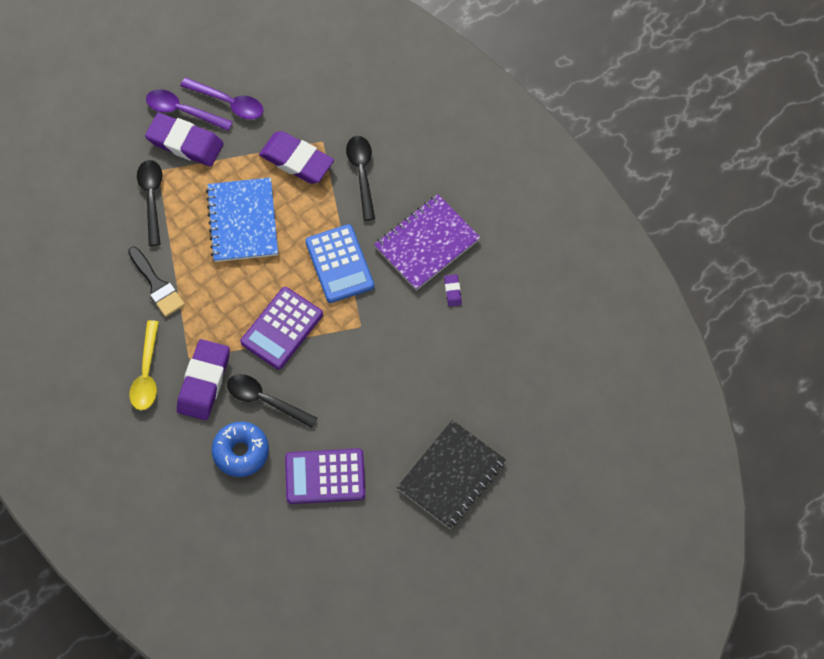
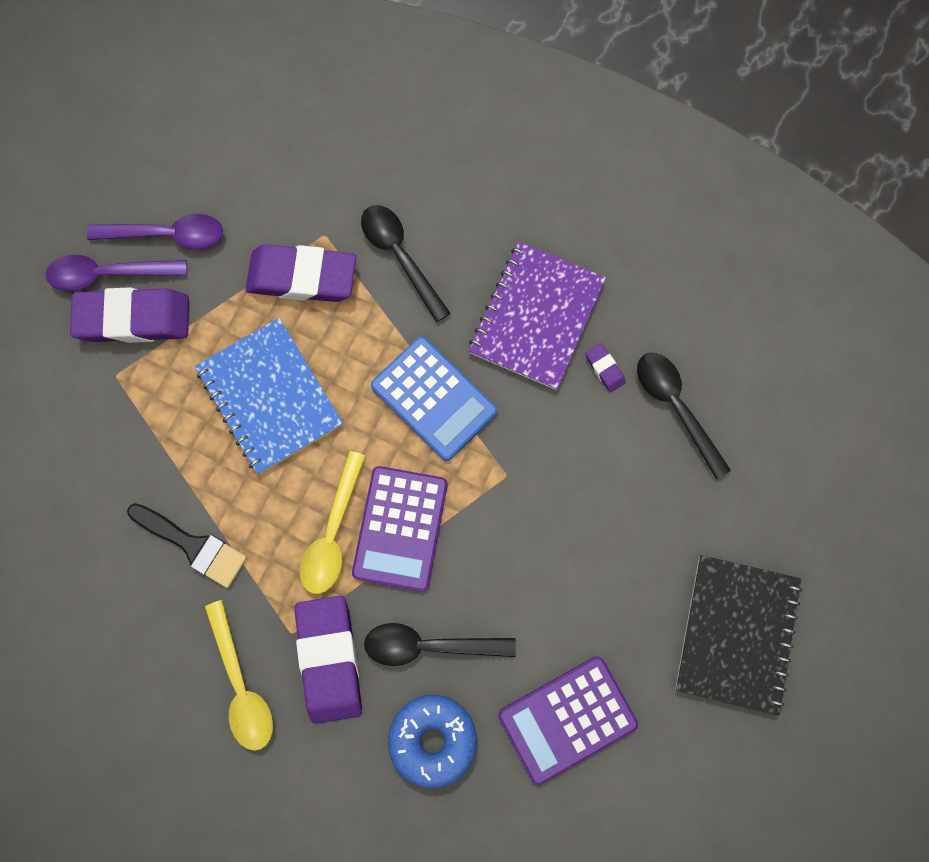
camera: 25 degrees left, 10 degrees up
(151, 198) = (124, 420): black spoon -> black spoon (675, 407)
(241, 314) = (333, 533): none -> yellow spoon

